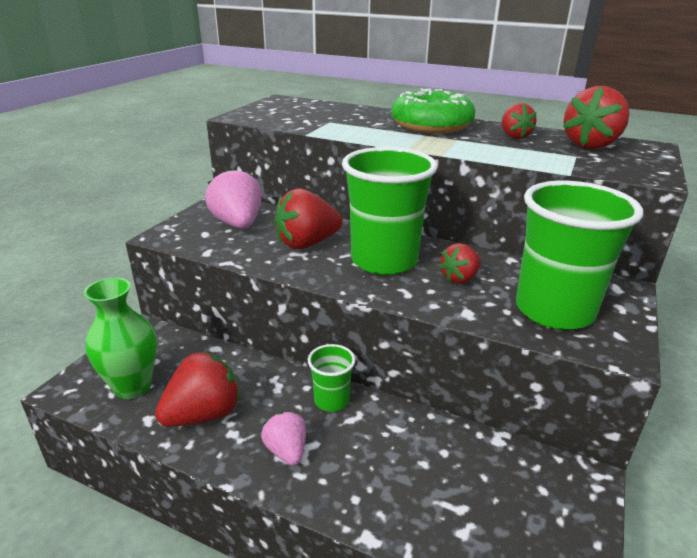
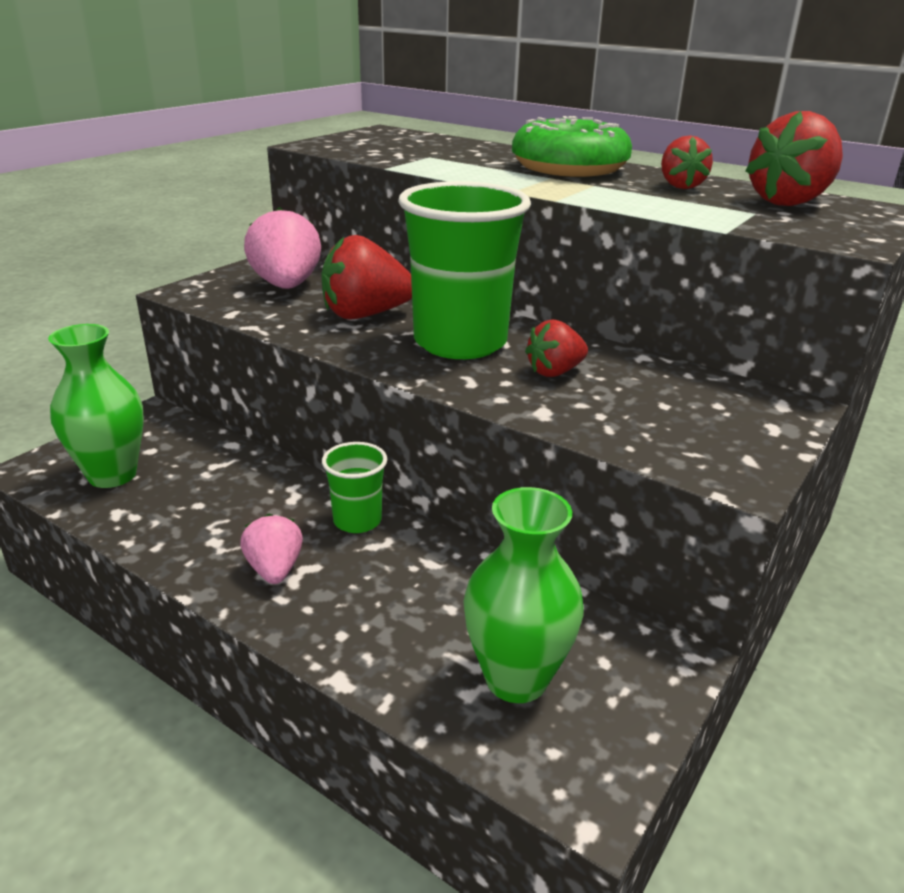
camera: 10 degrees right, 0 degrees up
(203, 414) = (186, 516): red strawberry -> none
(490, 514) = (516, 678): none -> green vase
(554, 310) = (670, 421): green cup -> none

